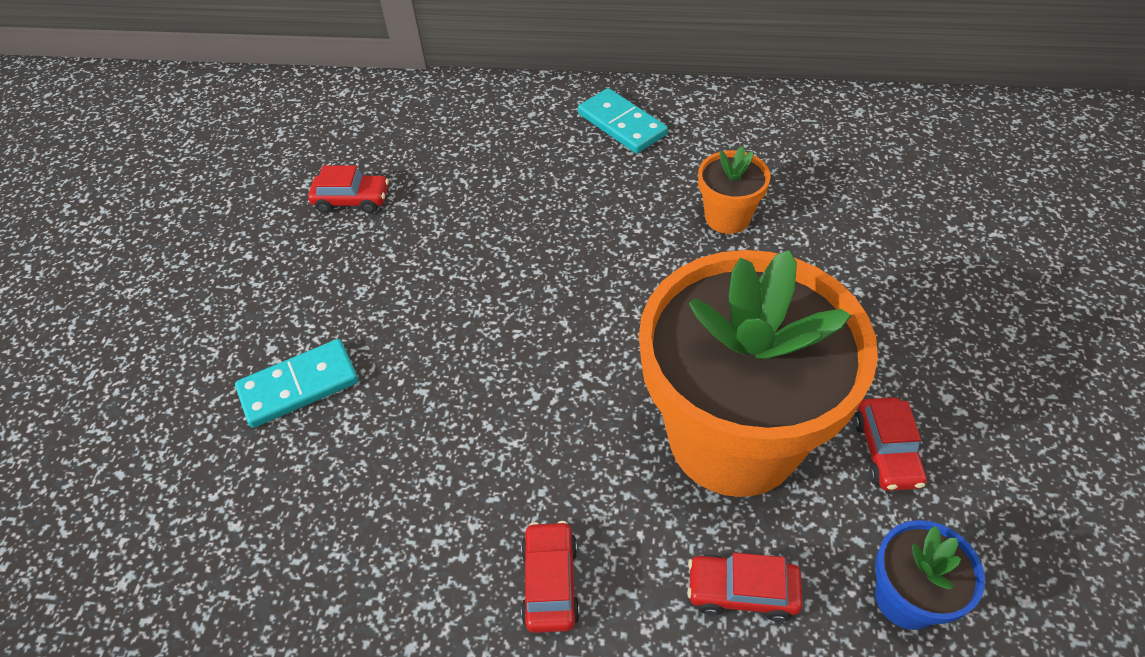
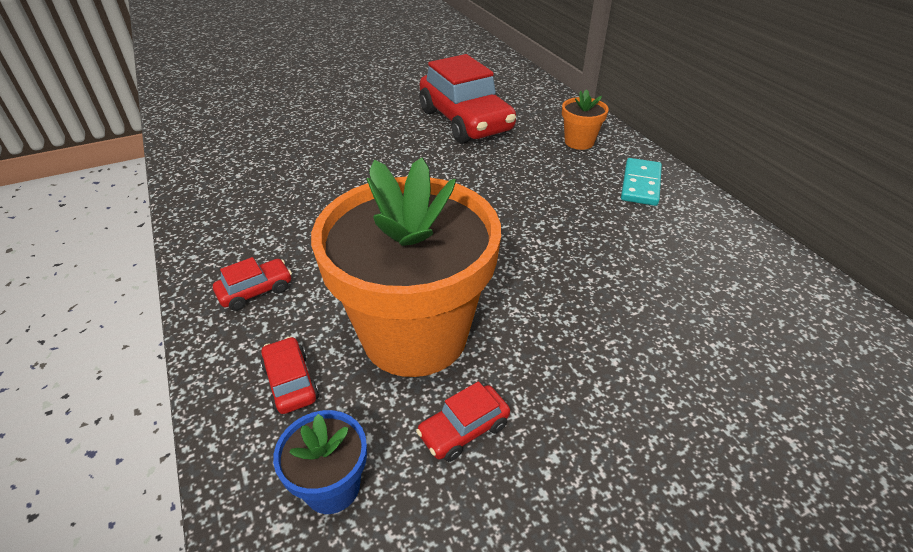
camera: 55 degrees right, 10 degrees down
(299, 385) = (330, 157): turquoise domino -> none
(352, 200) = (465, 121): red car -> red car, size x2.38
(727, 217) = (612, 262): orange flower pot -> orange flower pot (579, 142)

